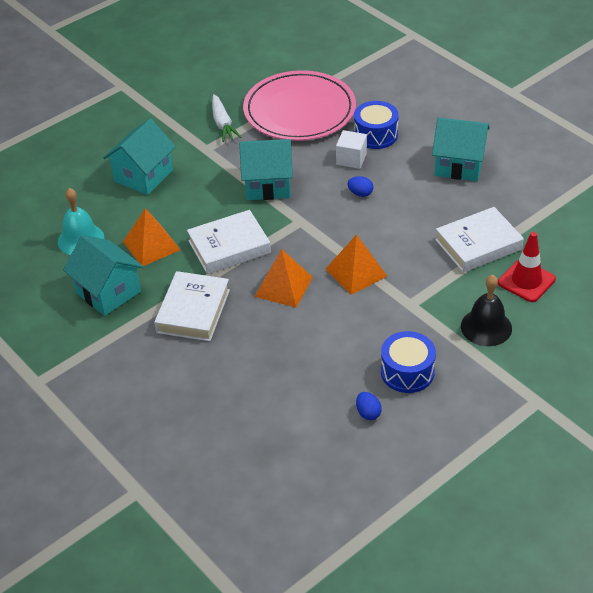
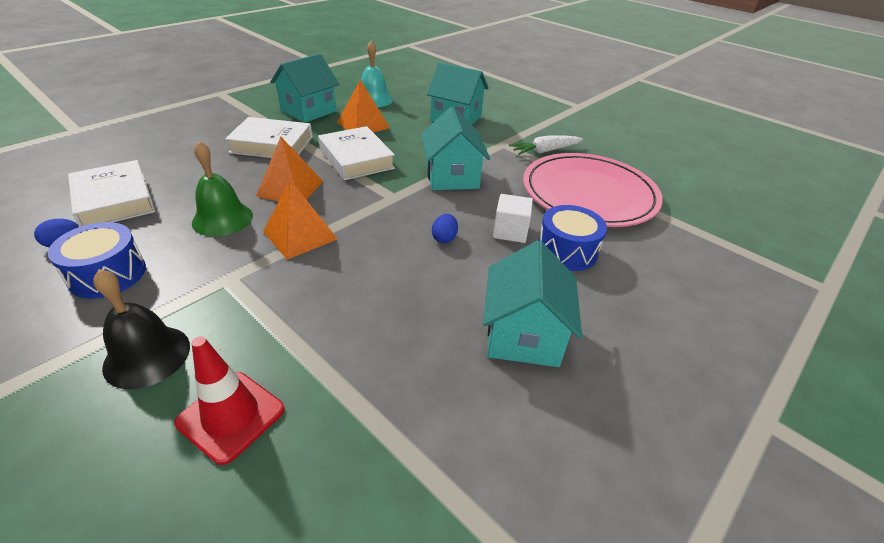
camera: 80 degrees right, 5 degrees down
(332, 322) = (222, 219): none -> green bell
(478, 245) = (333, 353): white book -> white book (114, 200)

